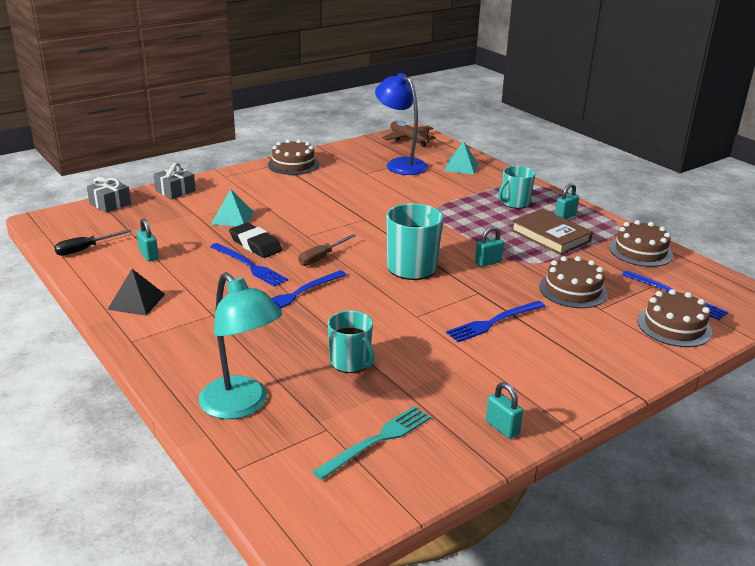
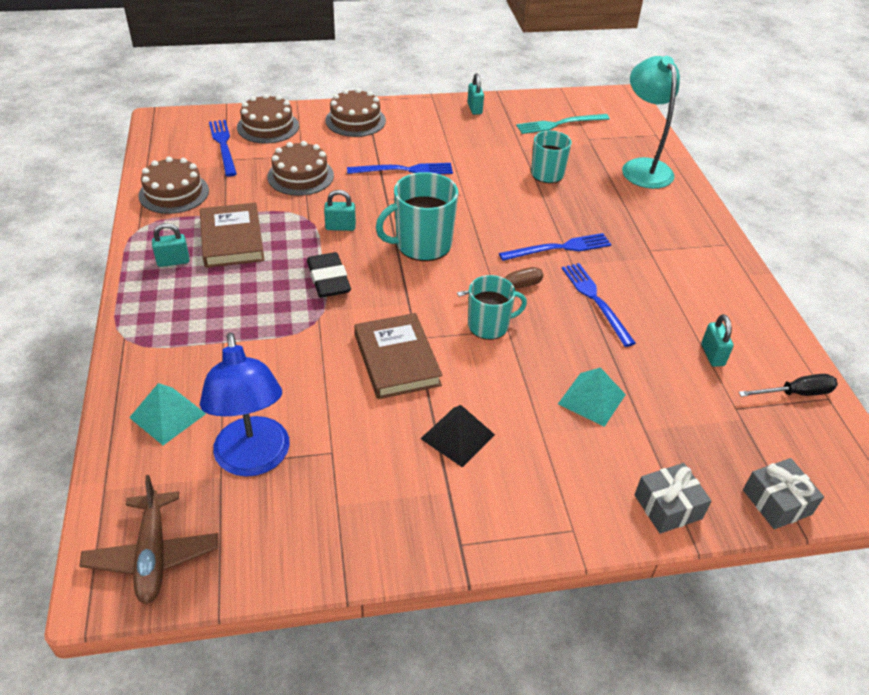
camera: 155 degrees left, 15 degrees up
(136, 301) = (725, 287): black pyramid -> black pyramid (458, 436)
(255, 244) = (577, 333): black eraser -> black eraser (328, 279)
(293, 164) = (436, 529): brown cake -> brown cake (355, 120)
(366, 207) = (397, 360): none -> brown book
(514, 203) = (199, 304): turquoise mug -> turquoise mug (489, 325)

